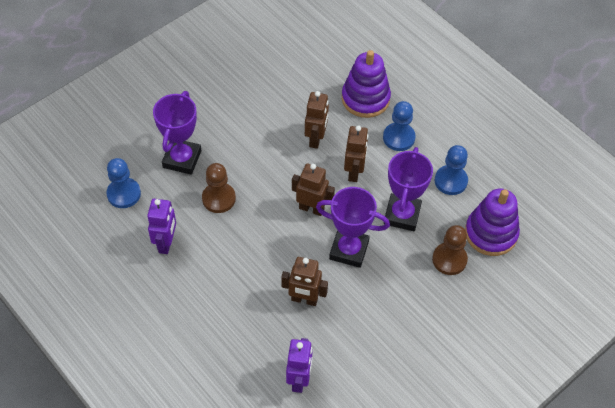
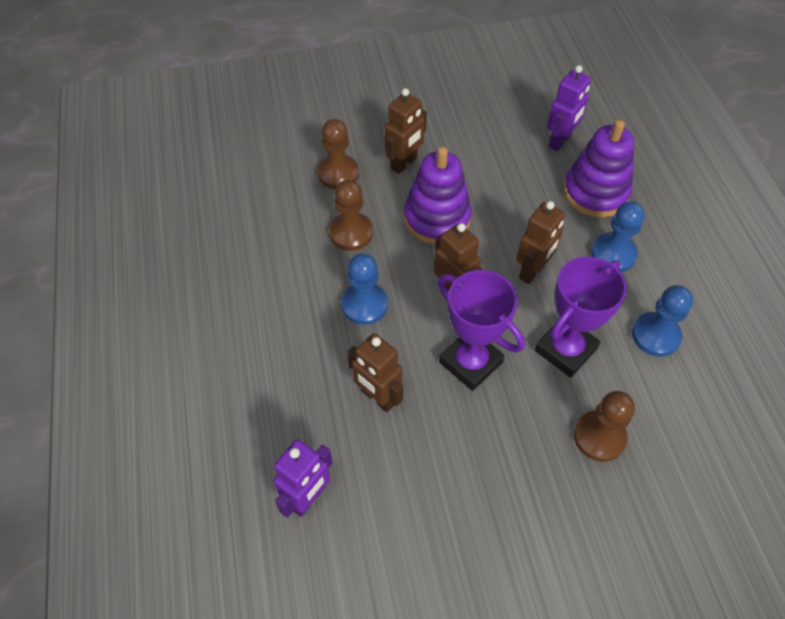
camera: 30 degrees right, 0 degrees up
(124, 194) = (252, 184): blue pawn -> blue pawn (364, 305)
(166, 243) = (260, 256): purple robot -> purple robot (560, 141)
(182, 159) = (338, 173): purple trophy -> brown pawn
(316, 139) = (507, 214): brown robot -> brown robot (404, 163)
(491, 233) = (678, 429): purple stacking toy -> purple stacking toy (437, 218)

